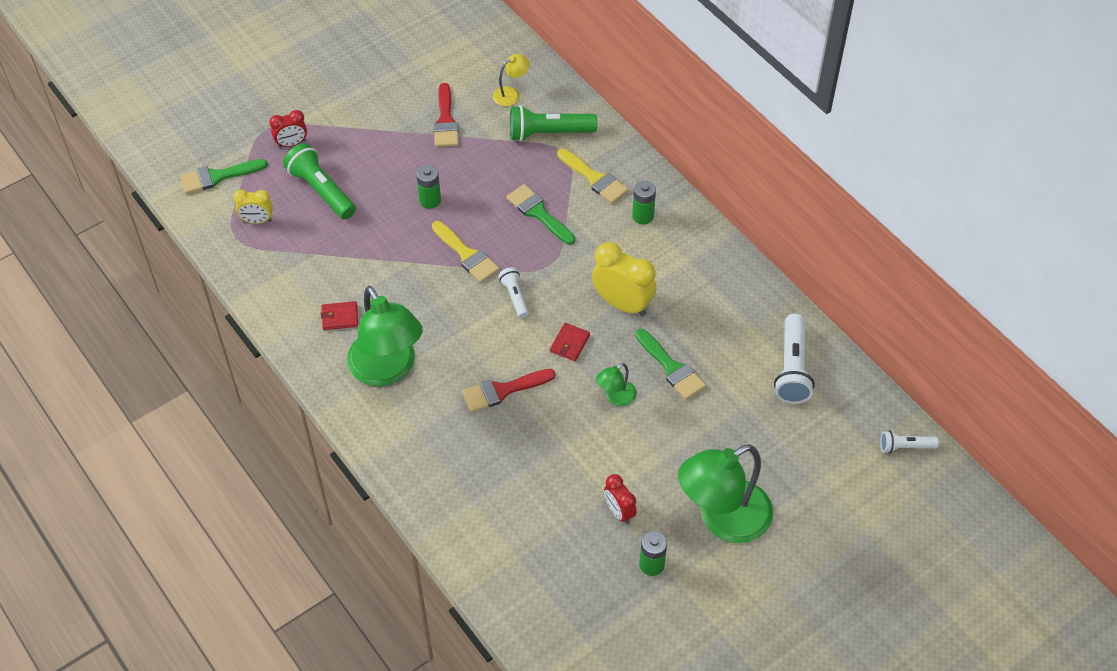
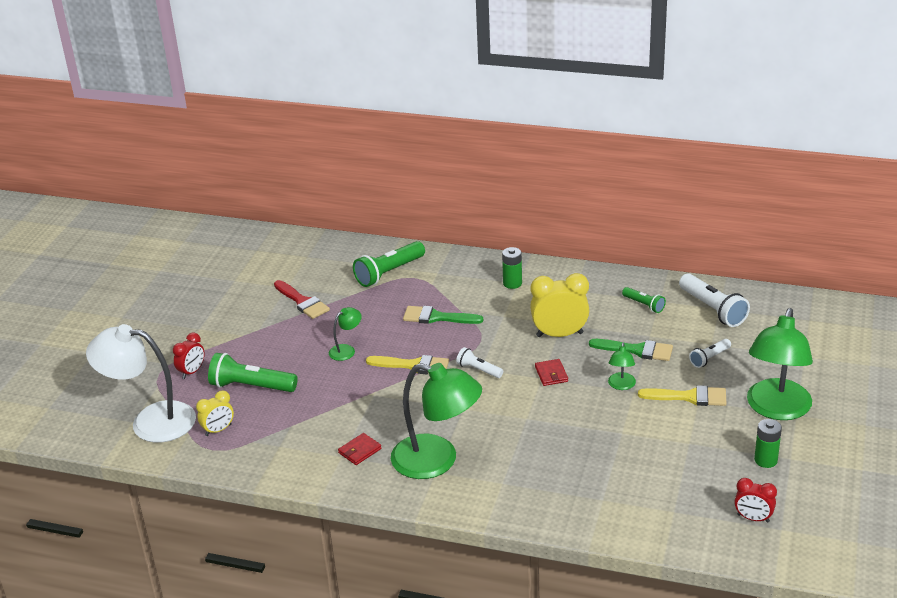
camera: 35 degrees left, 20 degrees down
(217, 176) = (150, 421): green brush -> white lamp
(430, 200) = (346, 350): green battery -> green lamp
(502, 390) = (538, 425): red brush -> none
(511, 94) = (334, 265): yellow lamp -> none
(594, 179) = (453, 280): yellow brush -> yellow brush (689, 397)
(619, 512) = (706, 445): red clock -> red clock (753, 518)
(734, 320) = (644, 305): none -> green flashlight
(905, 447) = (831, 310): white flashlight -> white flashlight (709, 358)

